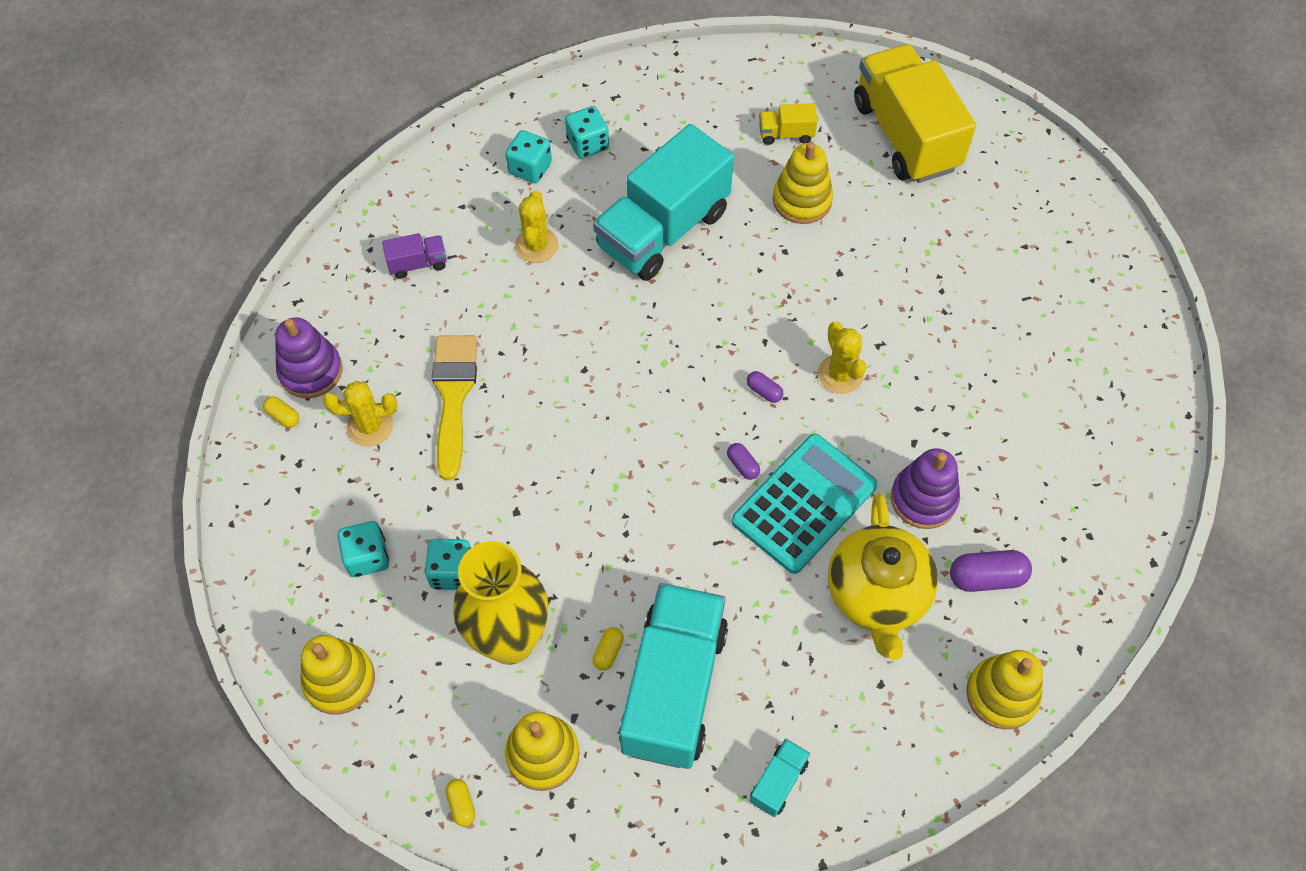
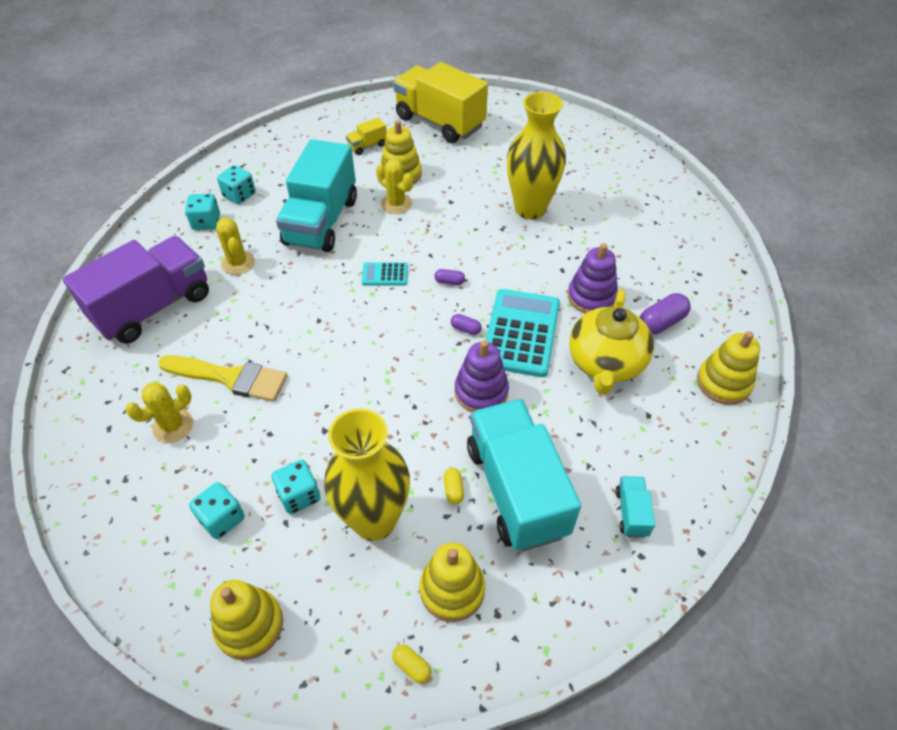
camera: 30 degrees left, 10 degrees down
(283, 416) = (94, 452): yellow capsule -> none
(311, 371) = (102, 410): purple stacking toy -> purple stacking toy (481, 392)
(418, 263) = (153, 307): purple truck -> purple truck, size x2.44
(453, 396) = (230, 378): yellow brush -> yellow brush turned 135 degrees clockwise
(694, 343) = (385, 274): none -> turquoise calculator
(840, 374) = (490, 253): yellow cactus -> yellow cactus (396, 204)
(877, 594) = (605, 363): yellow teapot -> yellow teapot turned 45 degrees clockwise
(935, 332) = (530, 209): none -> yellow vase

